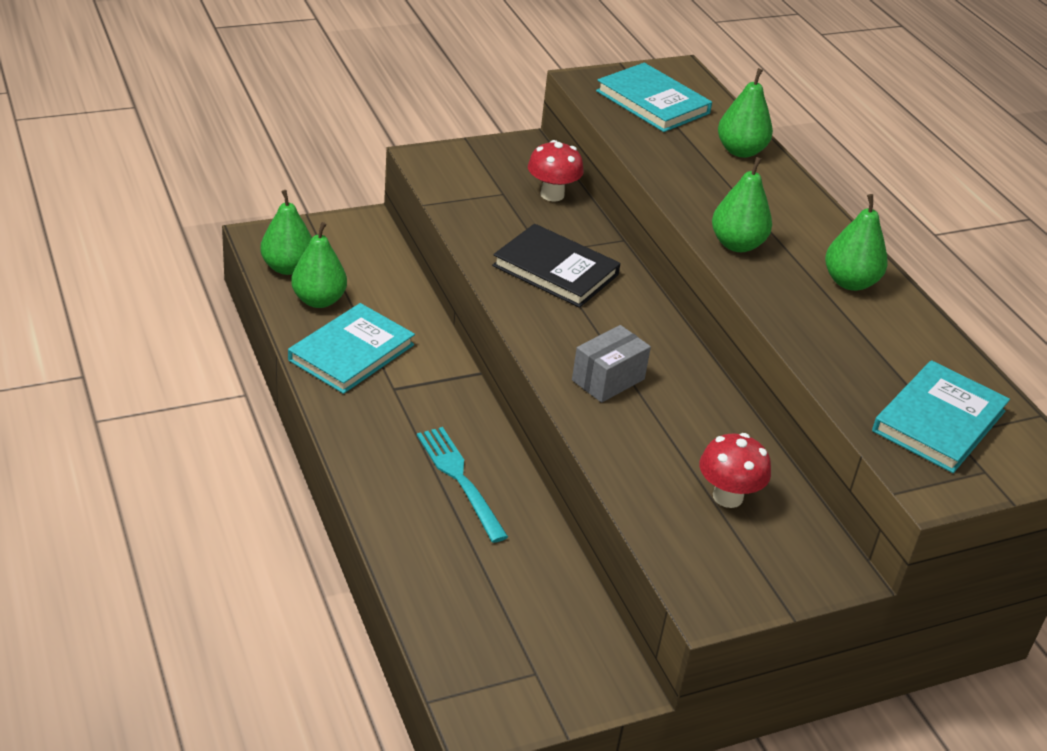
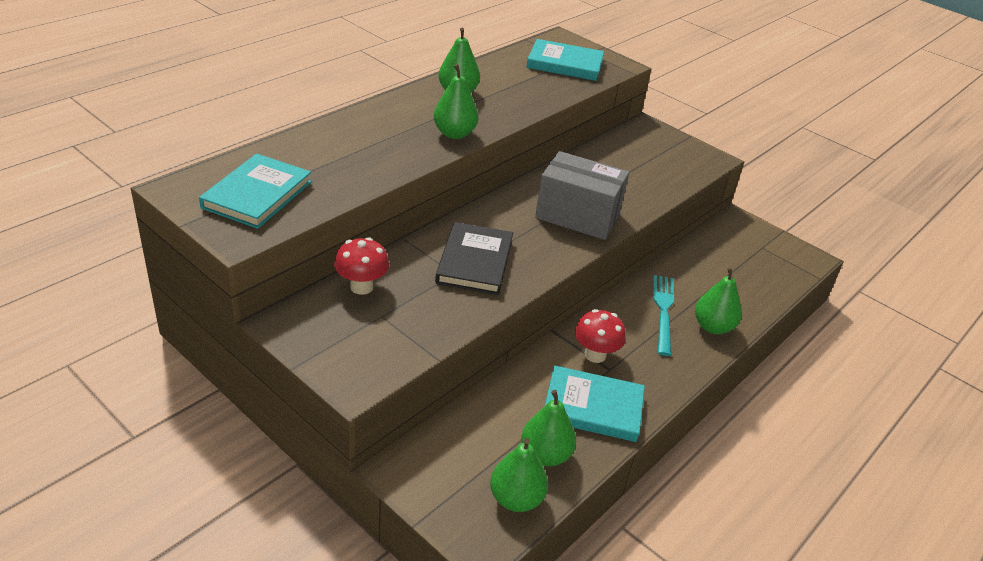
camera: 115 degrees left, 0 degrees up
(459, 479) = (663, 310): turquoise fork -> turquoise fork turned 150 degrees clockwise
(608, 380) = (577, 216): grey box -> grey box, size x1.68
(727, 497) = (632, 161): red mushroom -> red mushroom (595, 355)
(740, 151) = (314, 144): green pear -> green pear (713, 327)

